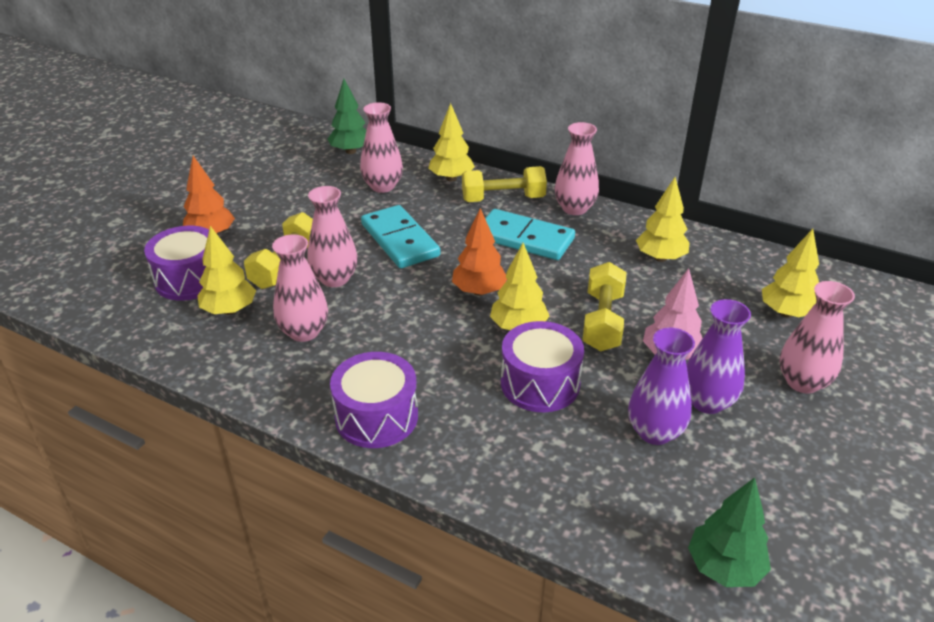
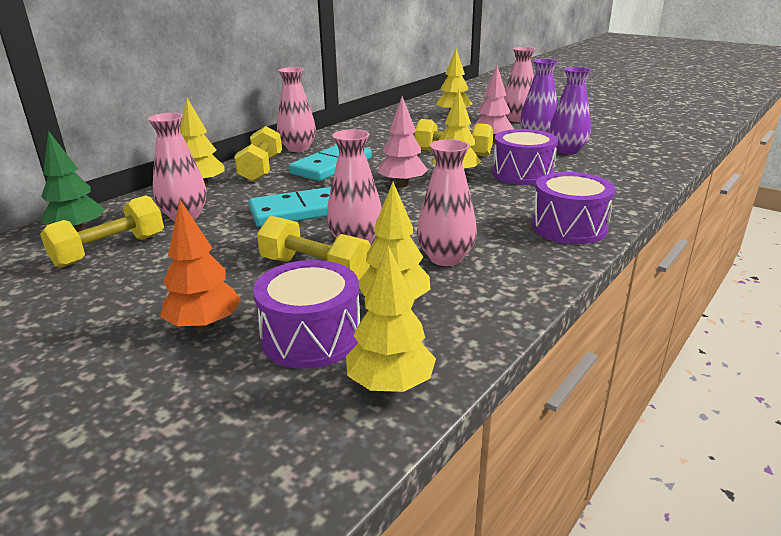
camera: 80 degrees left, 10 degrees down
(319, 172) = (110, 250): none -> yellow dumbbell
(479, 291) = (402, 185): orange tree -> pink tree
(660, 258) = (382, 133): yellow tree -> yellow tree (390, 385)
(724, 567) = (669, 148): green tree -> none

